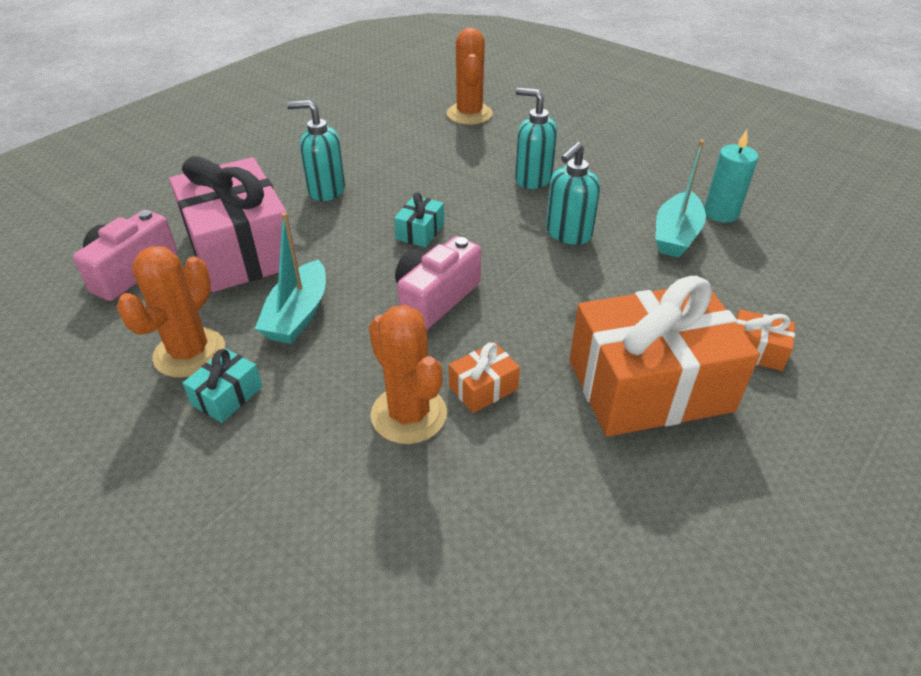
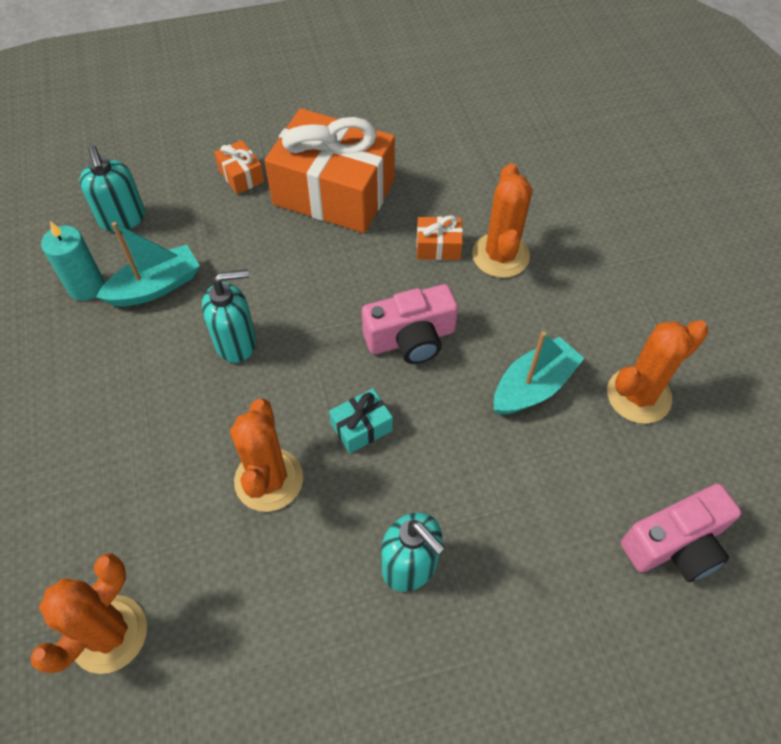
camera: 145 degrees left, 15 degrees up
(227, 396) = (620, 337): turquoise gift -> none
(241, 249) = (551, 511): pink gift -> none
(454, 186) = (269, 480): none -> orange cactus
(532, 179) = (182, 438): turquoise soap dispenser -> turquoise soap dispenser (122, 219)

